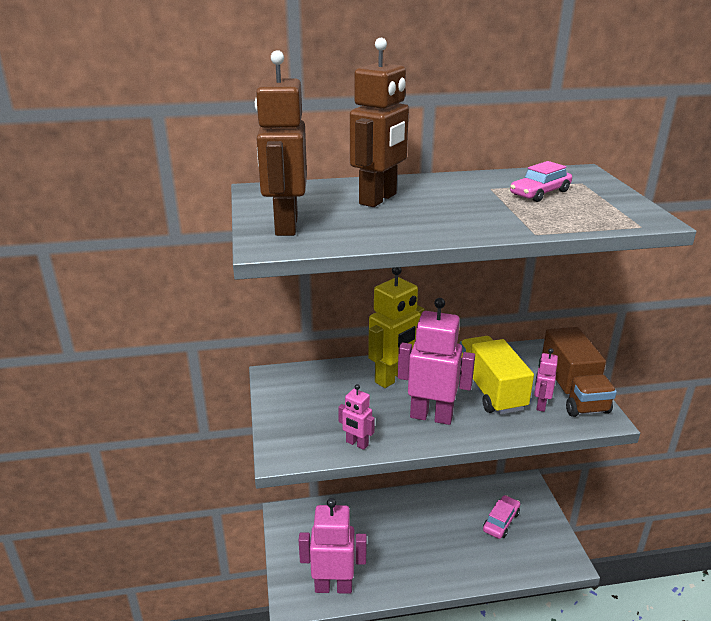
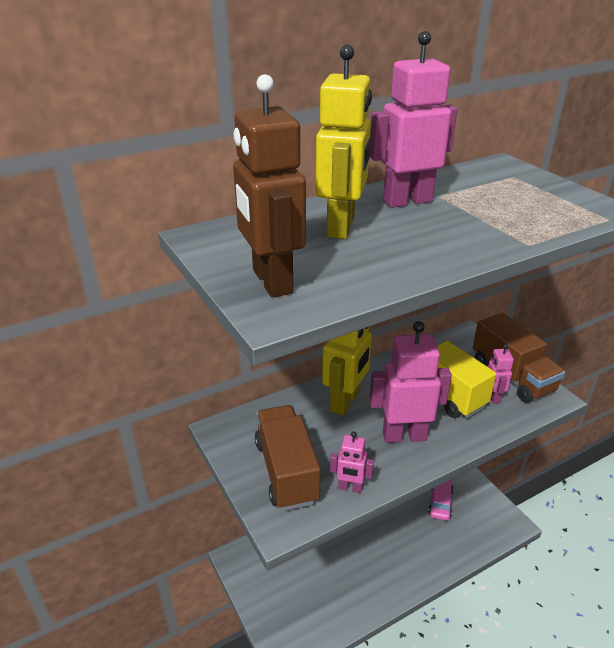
camera: 20 degrees left, 5 degrees up
(309, 418) = (286, 471): none -> brown truck
(333, 586) = (318, 621): pink robot -> pink robot (407, 201)
(378, 199) = (341, 227): brown robot -> yellow robot
(540, 193) = (488, 194): pink car -> none

